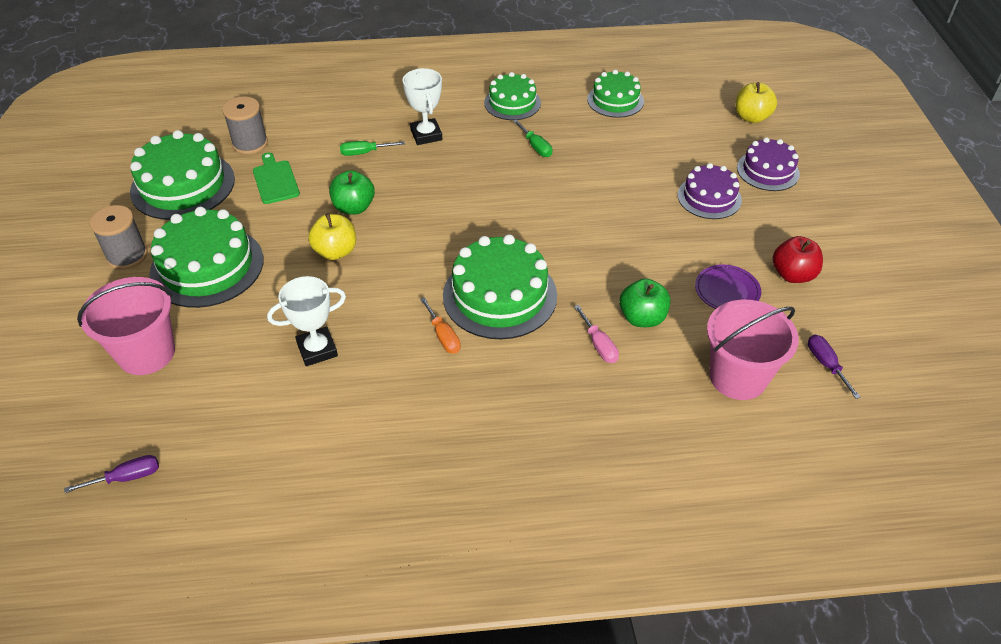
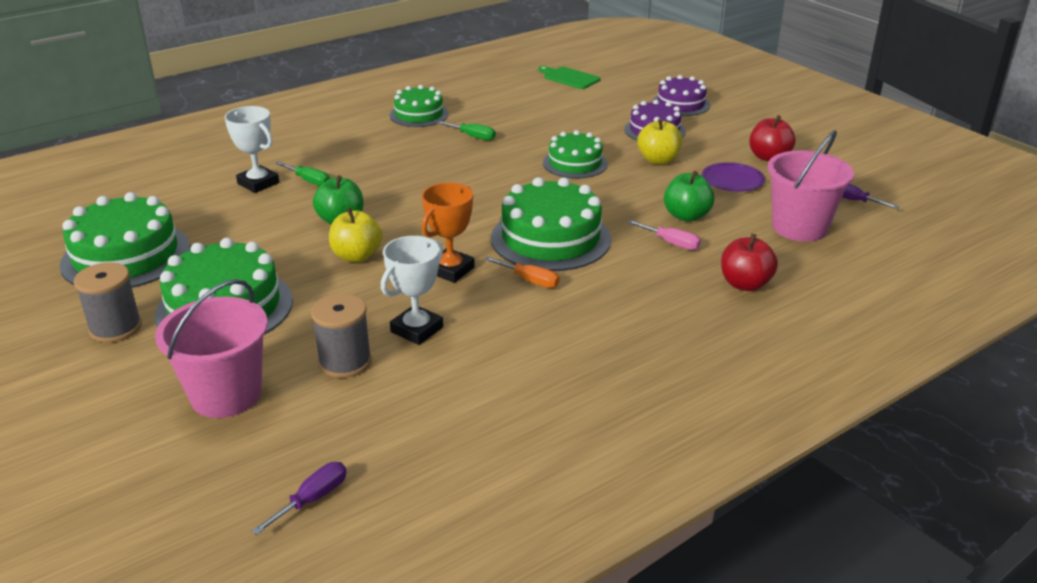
camera: 30 degrees left, 15 degrees down
(250, 143) = (173, 205): grey spool -> grey spool (345, 362)
(275, 180) = (233, 224): green cutting board -> green cutting board (569, 78)
(364, 153) = (309, 181): green screwdriver -> green screwdriver turned 105 degrees counterclockwise
(392, 297) = (450, 270): none -> orange trophy
(426, 135) = (359, 154): white trophy -> white trophy (258, 183)
(615, 100) = (510, 92): green cake -> green cake (575, 163)
(621, 422) = (745, 284): none -> red apple
(751, 117) = (632, 77): yellow apple -> yellow apple (658, 160)

